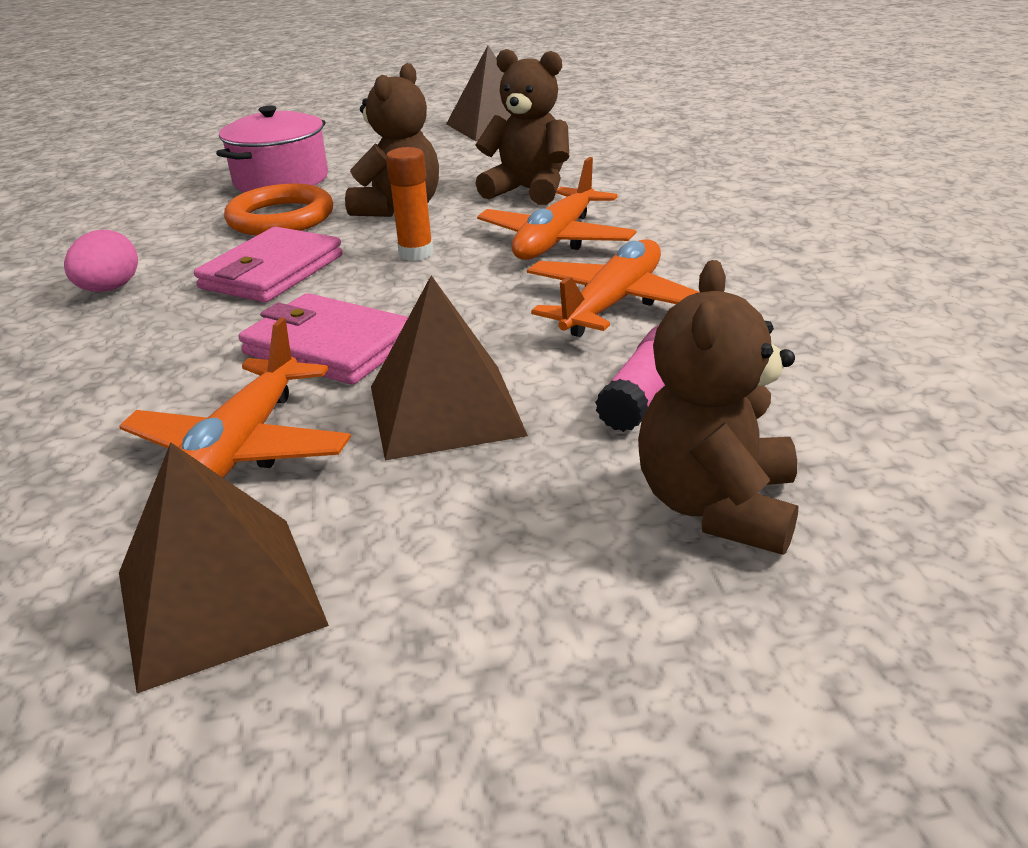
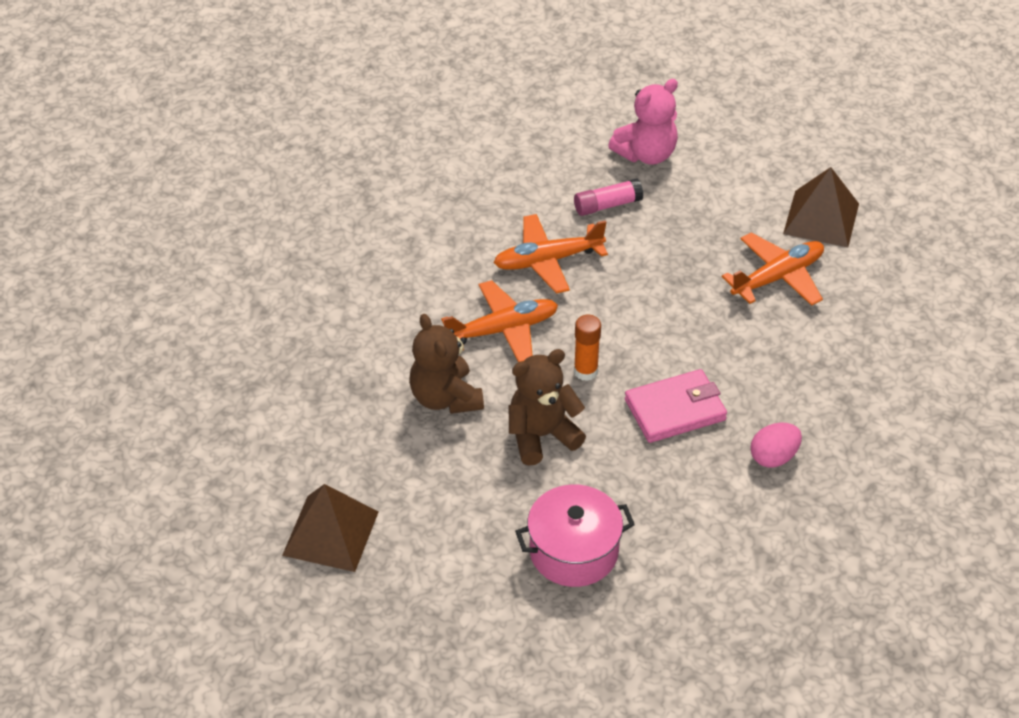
camera: 140 degrees left, 15 degrees up
(281, 218) = (621, 481): orange ring -> none
(329, 346) = (697, 318): pink wallet -> none
(445, 410) = (686, 247): brown pyramid -> none
(717, 506) = (646, 154): brown teddy bear -> pink teddy bear

